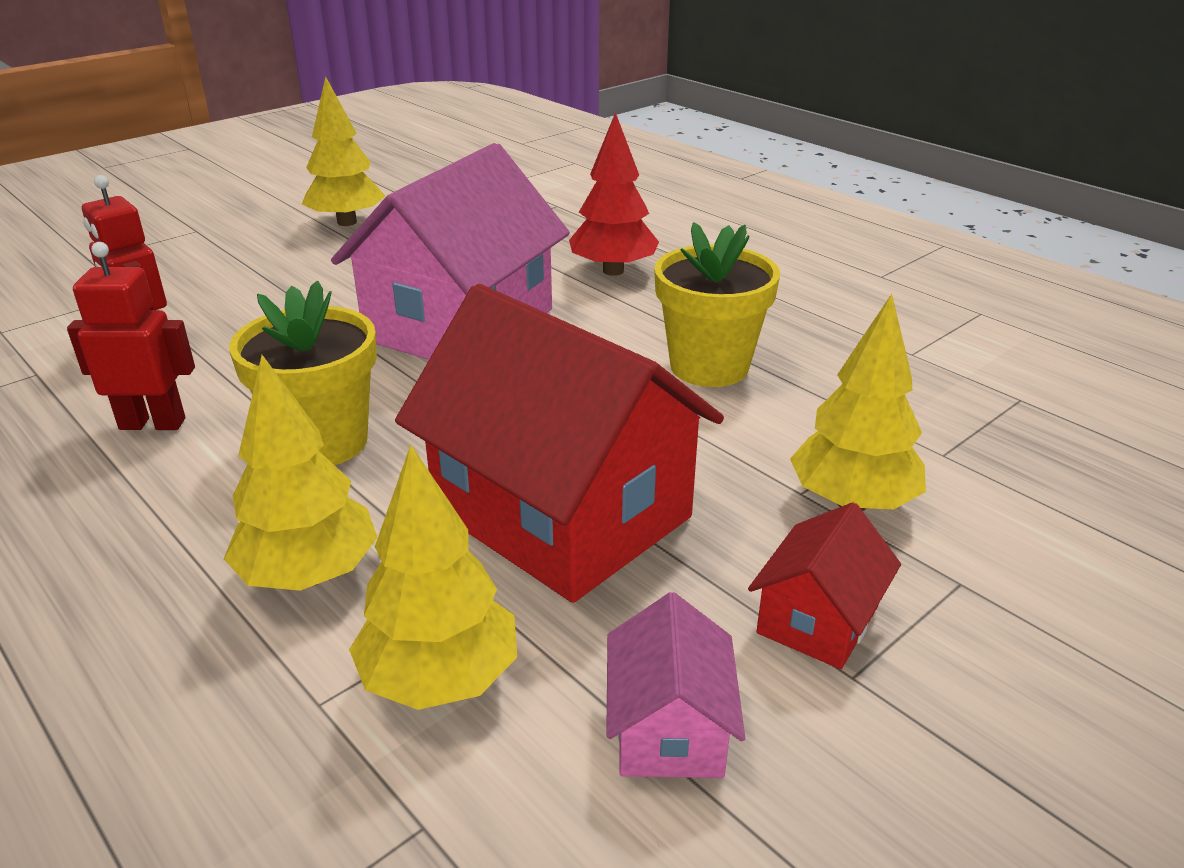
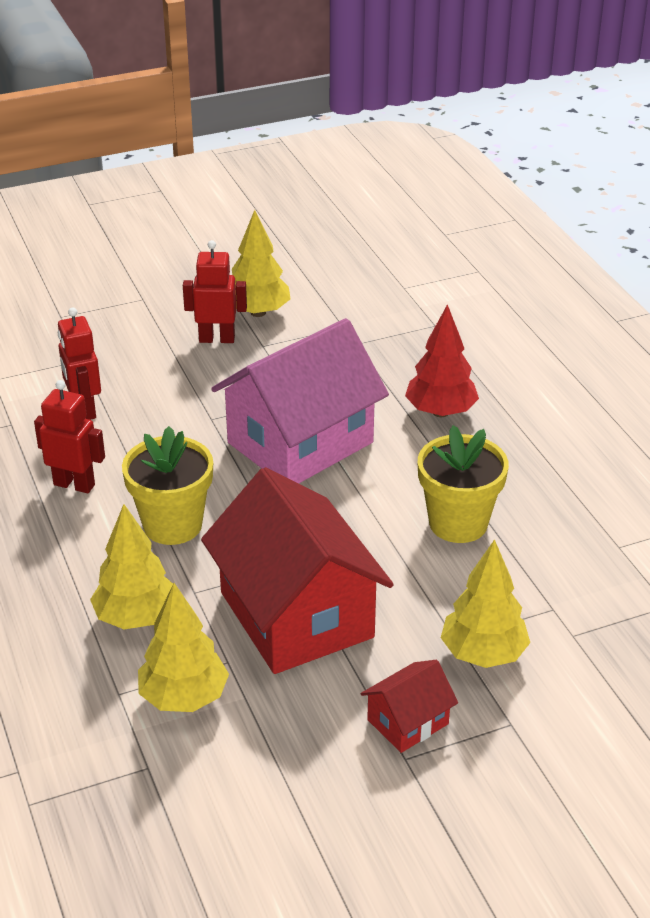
camera: 20 degrees right, 5 degrees up
(306, 250) = (217, 339): none -> red robot
(669, 729) = (289, 757): pink house -> none

